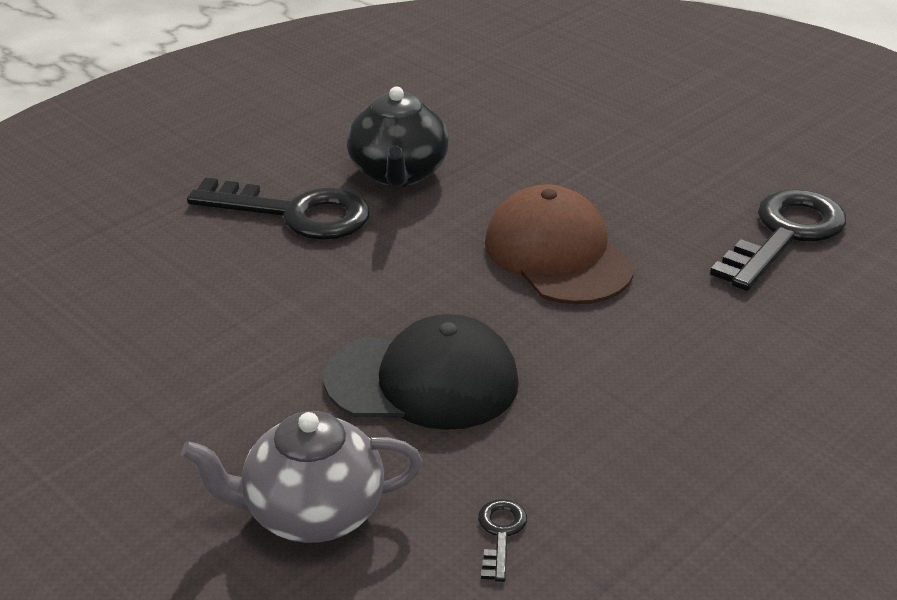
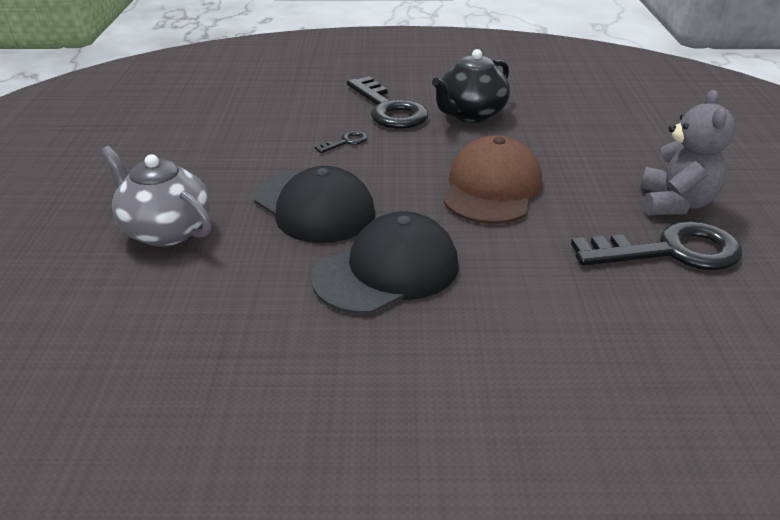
camera: 45 degrees right, 0 degrees up
(500, 534) = (221, 294): black key -> black key (346, 142)
(606, 402) = (387, 271): none -> black cap
(724, 182) = (675, 203): none -> grey teddy bear

